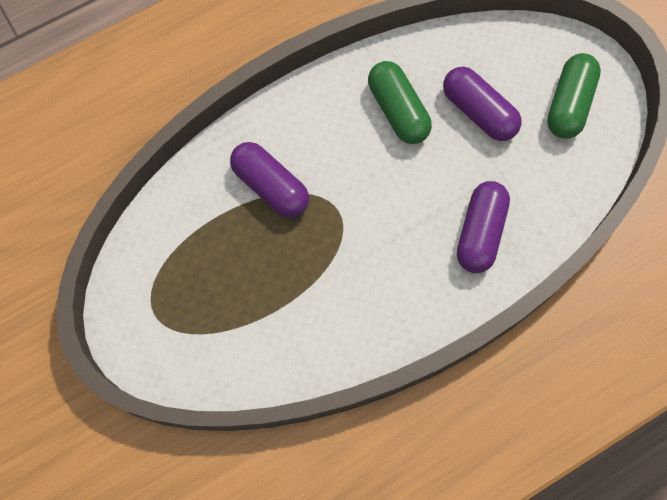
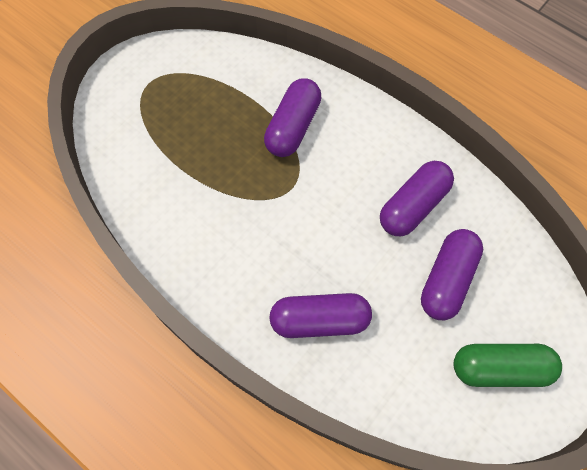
camera: 70 degrees right, 5 degrees down
(398, 110) = (413, 206): green capsule -> purple capsule

